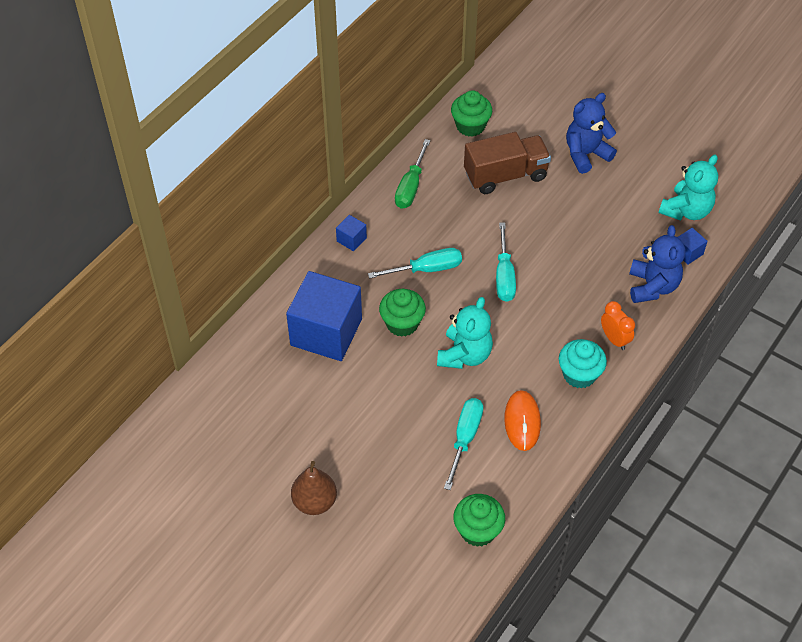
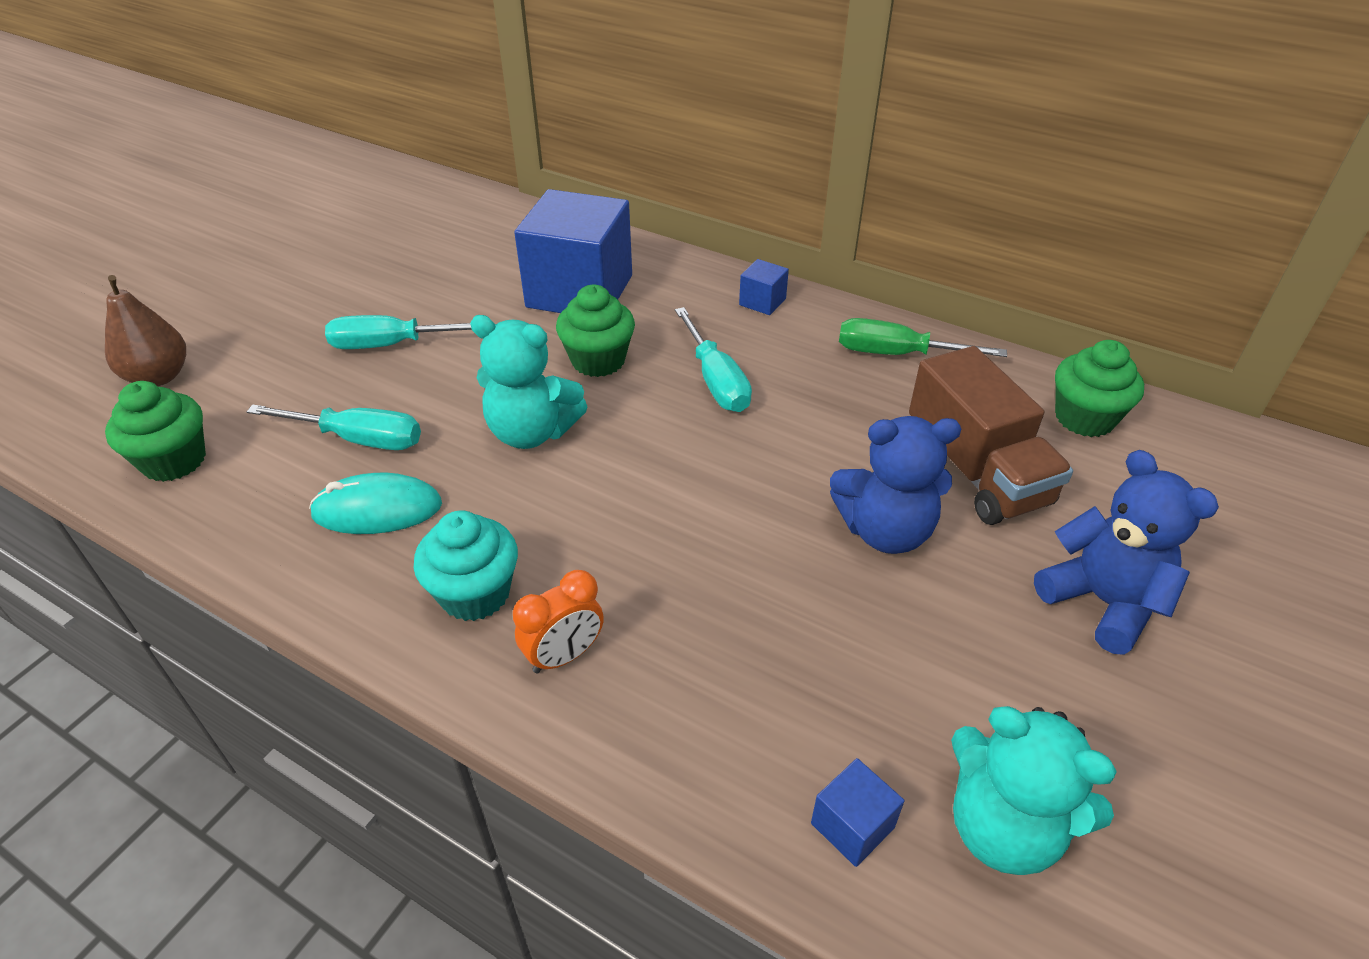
camera: 85 degrees right, 10 degrees down
(315, 502) = (289, 302): brown pear -> brown pear (159, 377)
(504, 276) = (715, 476): turquoise screwdriver -> turquoise screwdriver (391, 345)
(522, 421) = (377, 509): orange mouse -> turquoise mouse
(652, 286) = (724, 735): blue teddy bear -> blue teddy bear (885, 531)

